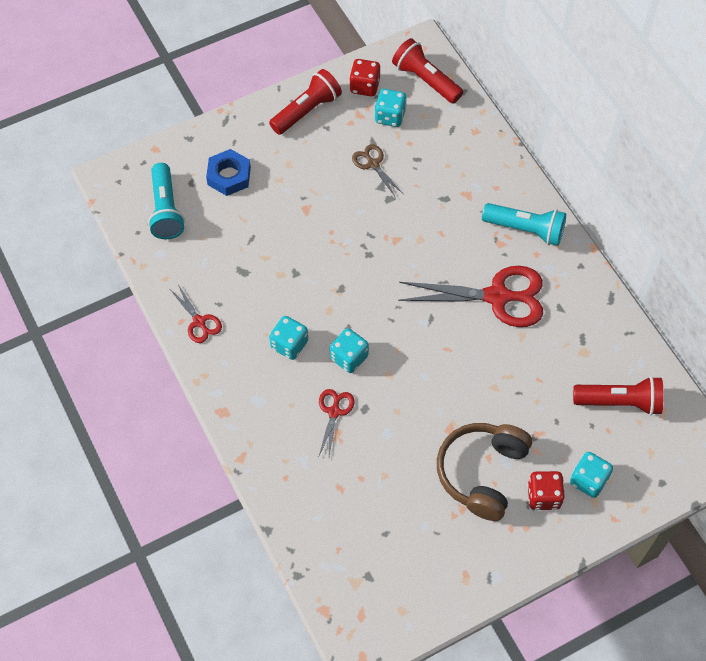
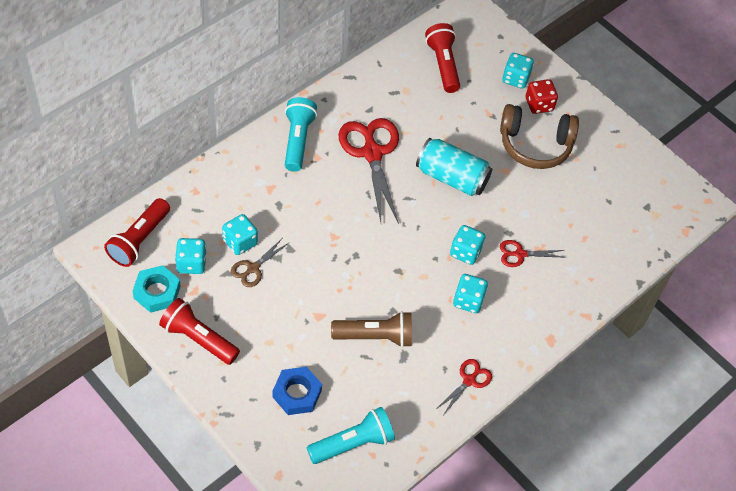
camera: 110 degrees left, 5 degrees down
(270, 251) = (375, 336): none -> brown flashlight
(364, 86) = (157, 292): red dice -> turquoise nut
(406, 158) = (240, 242): none -> turquoise dice
(450, 369) = (451, 177): none -> turquoise can

